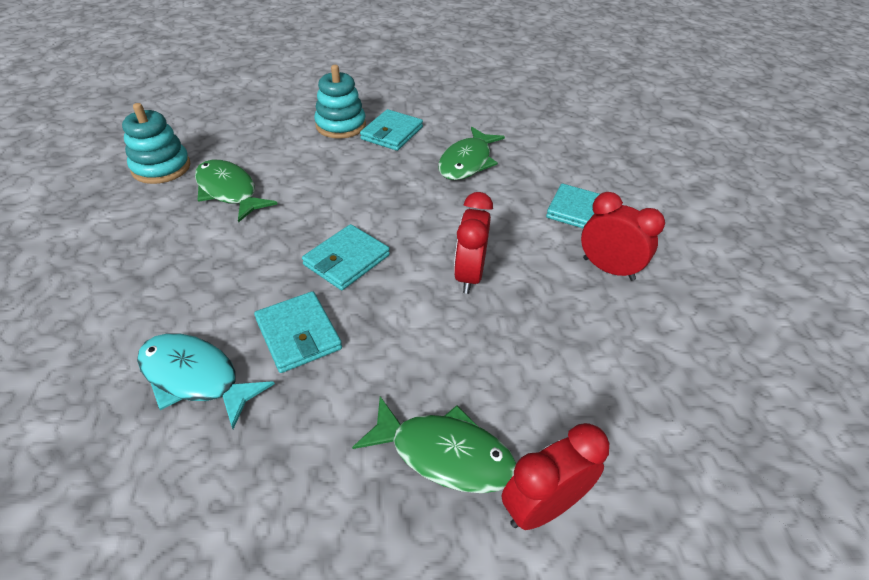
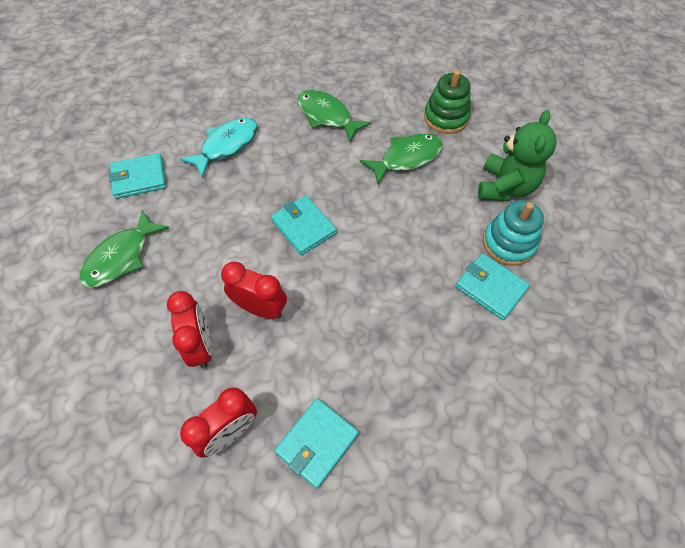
camera: 105 degrees right, 15 degrees up
(161, 168) = (446, 118): turquoise stacking toy -> green stacking toy
(271, 128) = (505, 187): none -> green teddy bear
(298, 334) = (240, 194): turquoise wallet -> turquoise wallet (139, 178)
(467, 162) = (427, 350): green fish -> green fish (327, 116)
(542, 506) = (65, 299): red clock -> red clock (201, 345)

